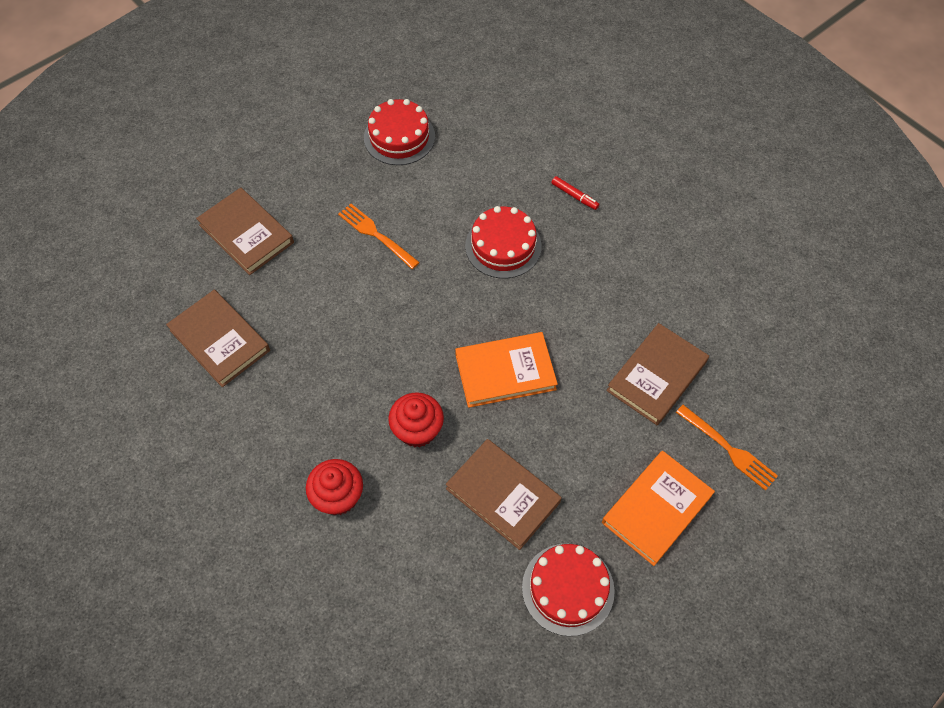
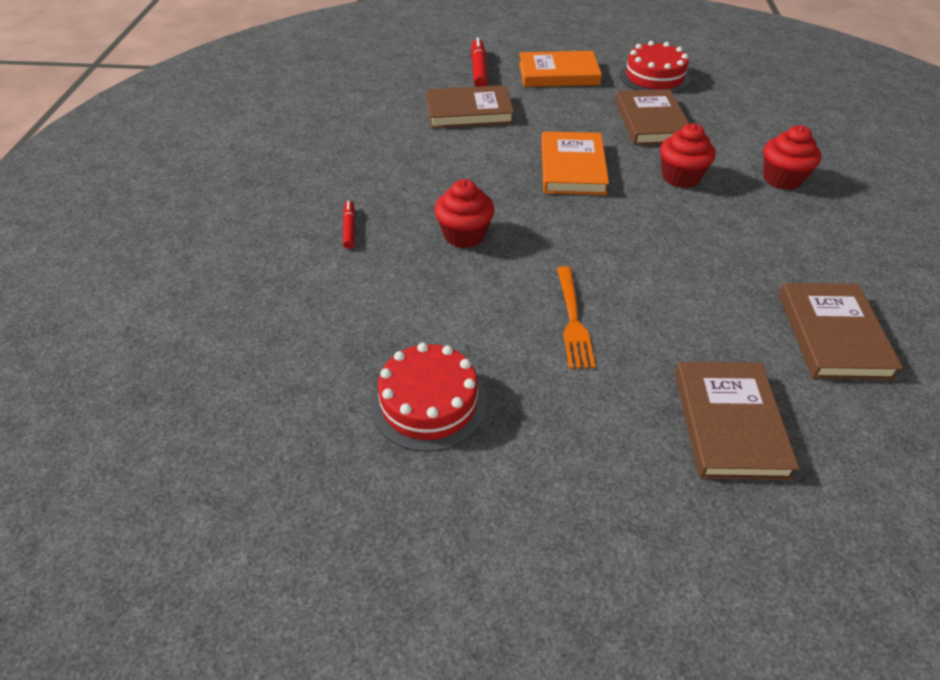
camera: 135 degrees left, 15 degrees down
(503, 246) = (464, 235): red cake -> red cupcake
(505, 372) = (572, 168): orange book -> orange book turned 60 degrees clockwise
(728, 449) = (479, 70): orange fork -> red marker

